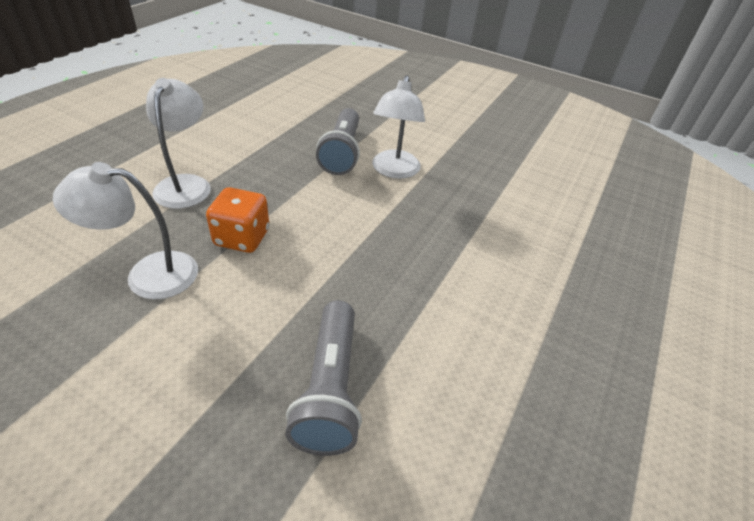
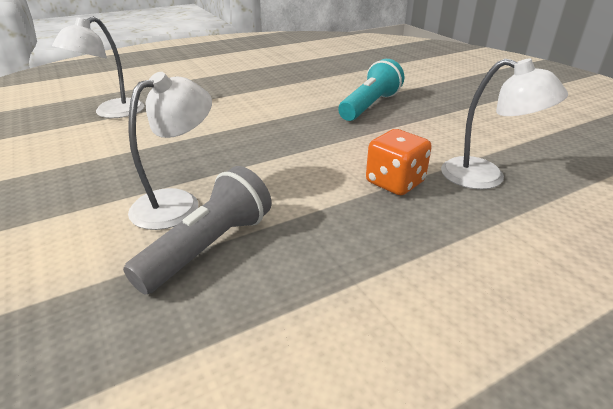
camera: 145 degrees left, 10 degrees down
(186, 184) = (451, 259): white lamp -> white lamp (111, 113)
(330, 389) = (370, 106): grey flashlight -> turquoise flashlight

